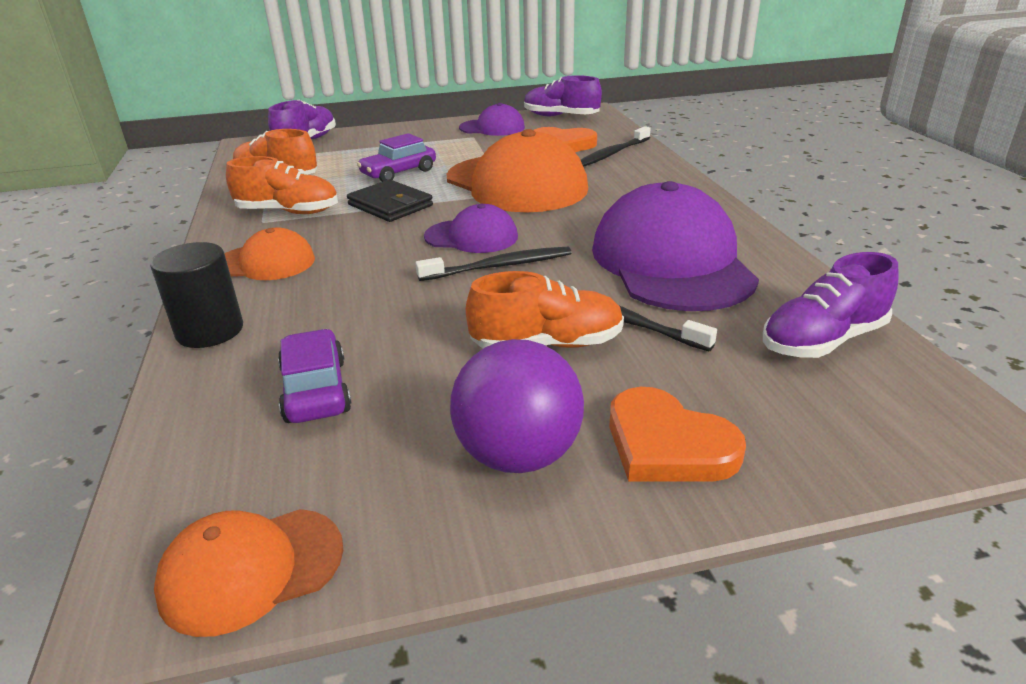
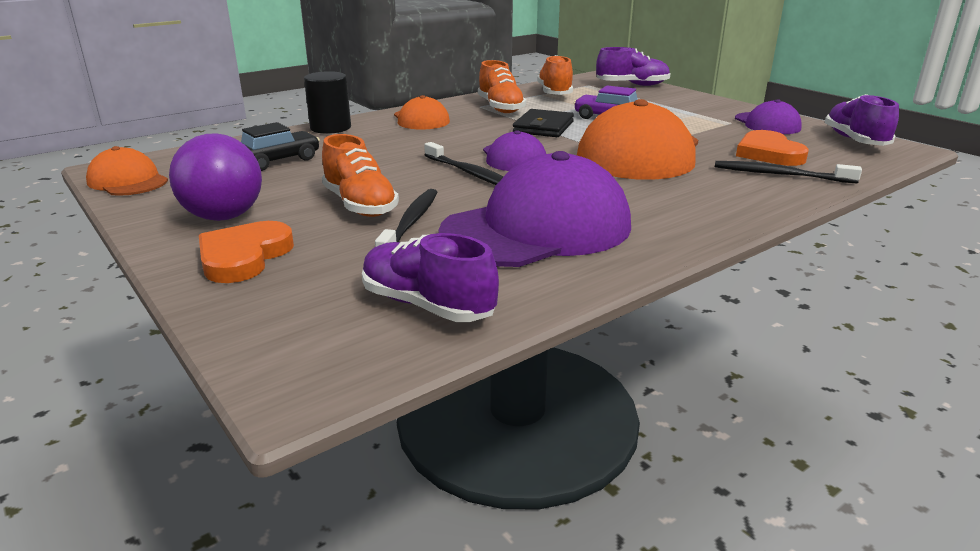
camera: 65 degrees right, 5 degrees down
(315, 390) = (278, 161): purple car -> black car

